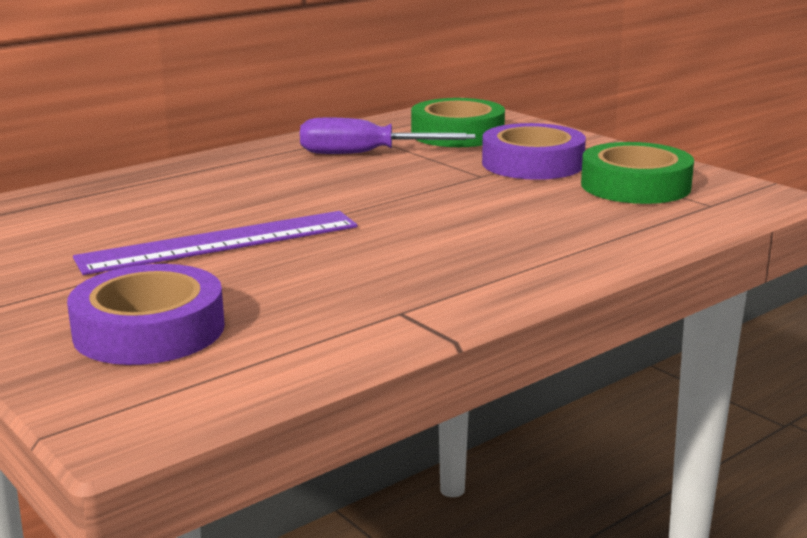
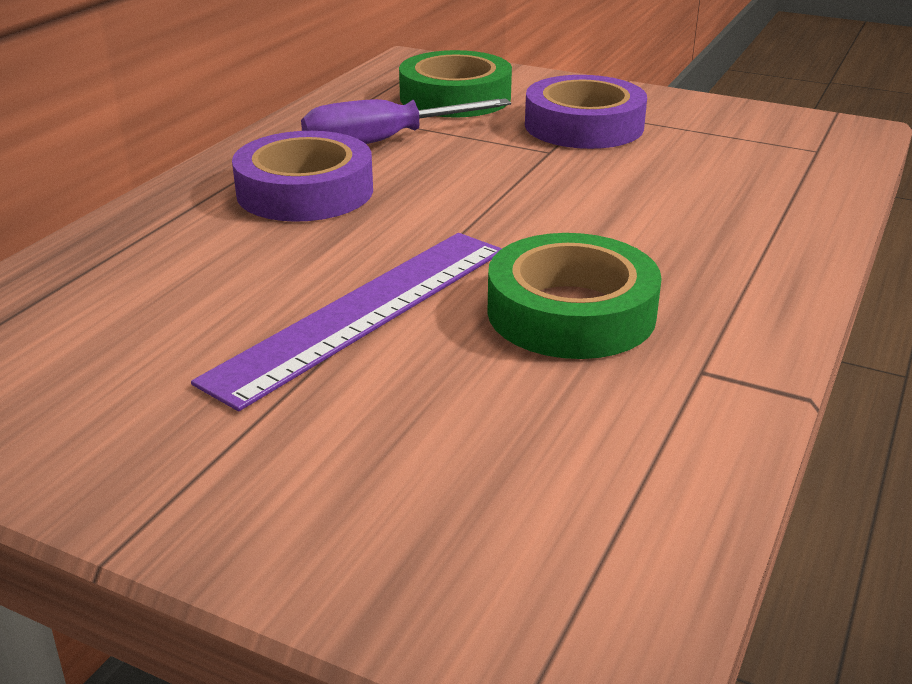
camera: 25 degrees left, 10 degrees up
(149, 330) = (439, 484): purple tape -> purple tape (305, 191)
(635, 185) = (720, 138): green tape -> green tape (571, 312)

